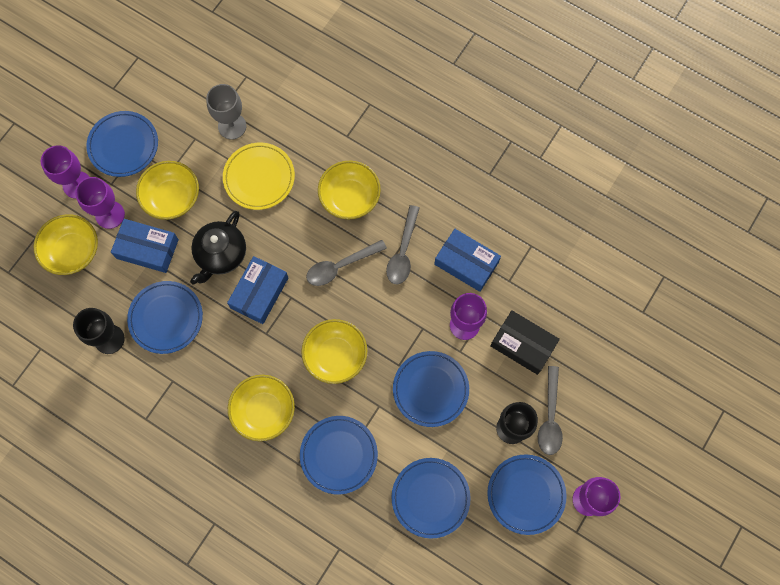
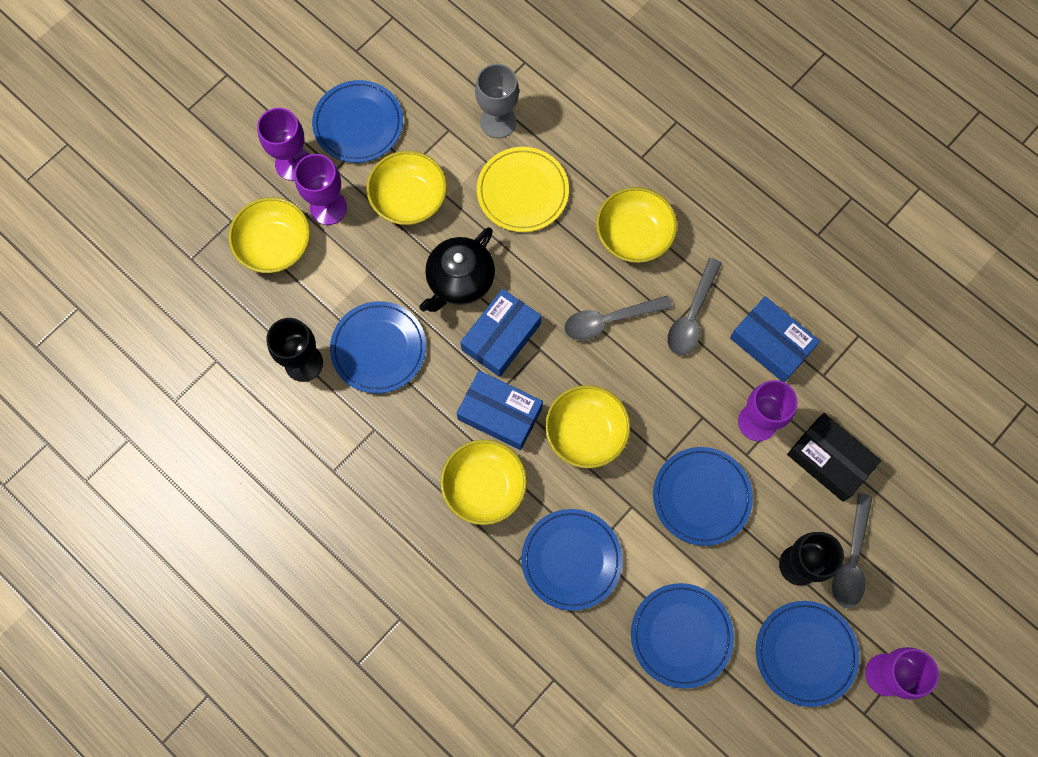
camera: 10 degrees right, 0 degrees up
(147, 249) = (368, 258): blue box -> blue box (500, 413)

